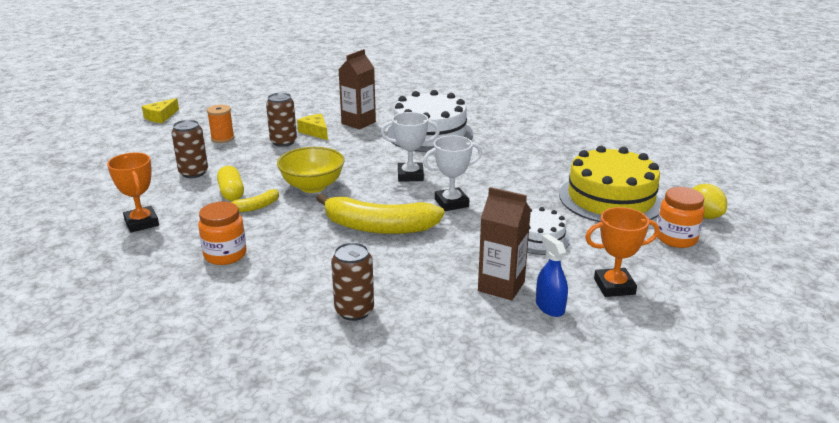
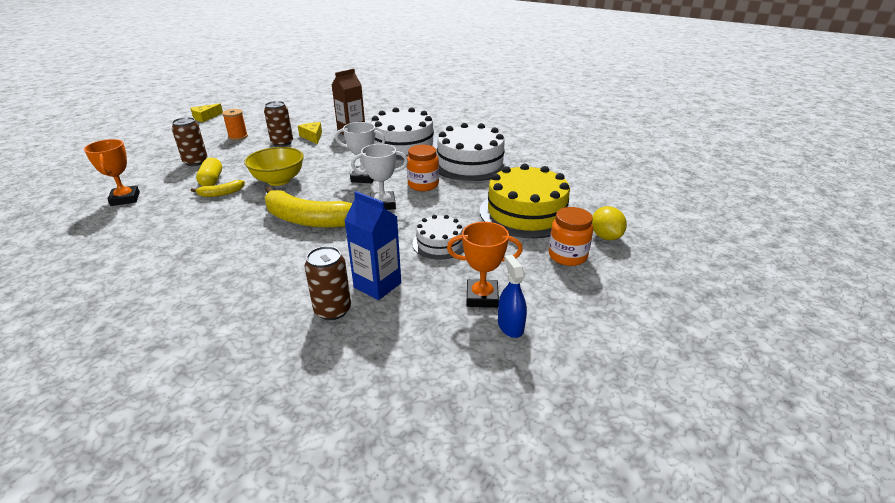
camera: 10 degrees right, 5 degrees up
(225, 255) = (167, 232): orange jar -> orange jar (423, 185)
(354, 311) = (234, 294): brown can -> brown can (332, 310)
(501, 286) = (377, 285): brown carton -> blue carton
(519, 149) = (470, 163): none -> white cake
(550, 307) = (409, 311): blue spray bottle -> blue spray bottle (510, 326)

